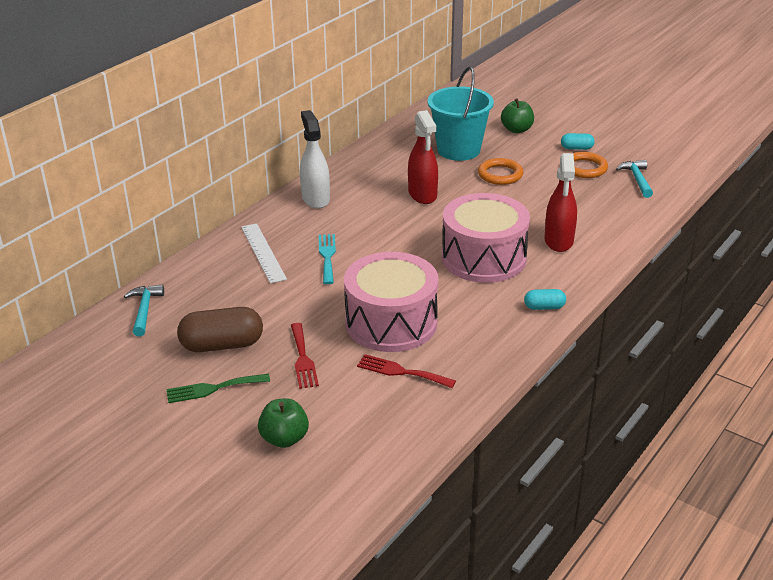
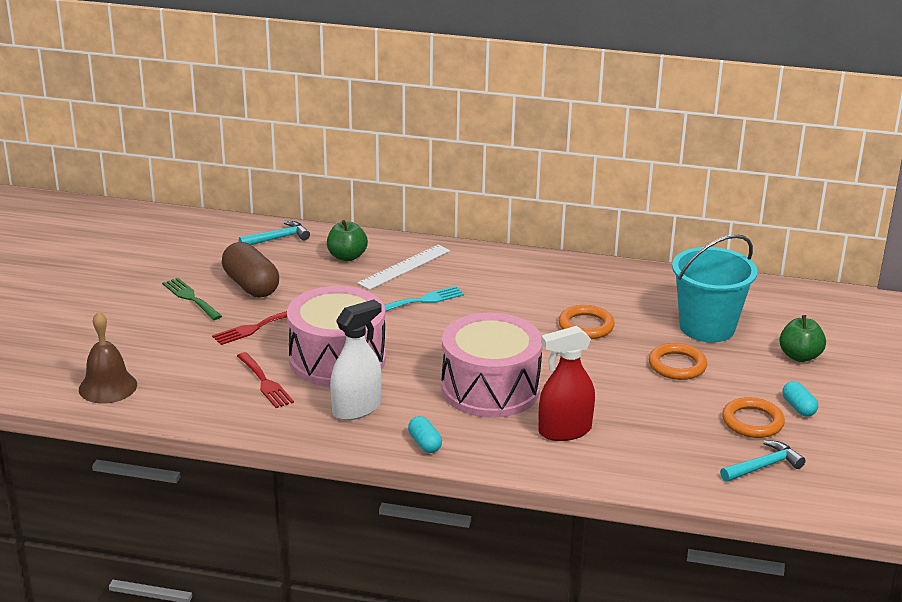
camera: 65 degrees right, 5 degrees down
(284, 438) = (143, 346): green apple -> green apple (347, 257)
(315, 199) = (522, 269): white spray bottle -> white spray bottle (356, 408)
(346, 477) = (108, 387): none -> brown bell
(402, 372) = (264, 382): red fork -> red fork turned 150 degrees clockwise
(422, 194) = (586, 326): red spray bottle -> orange ring

